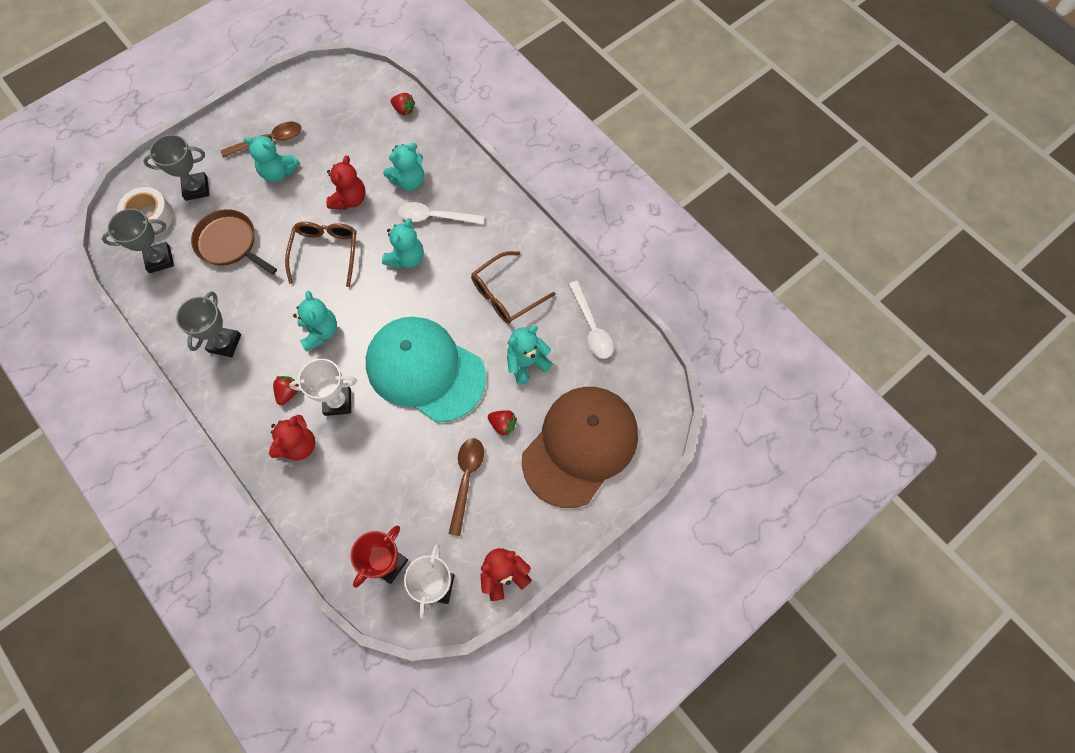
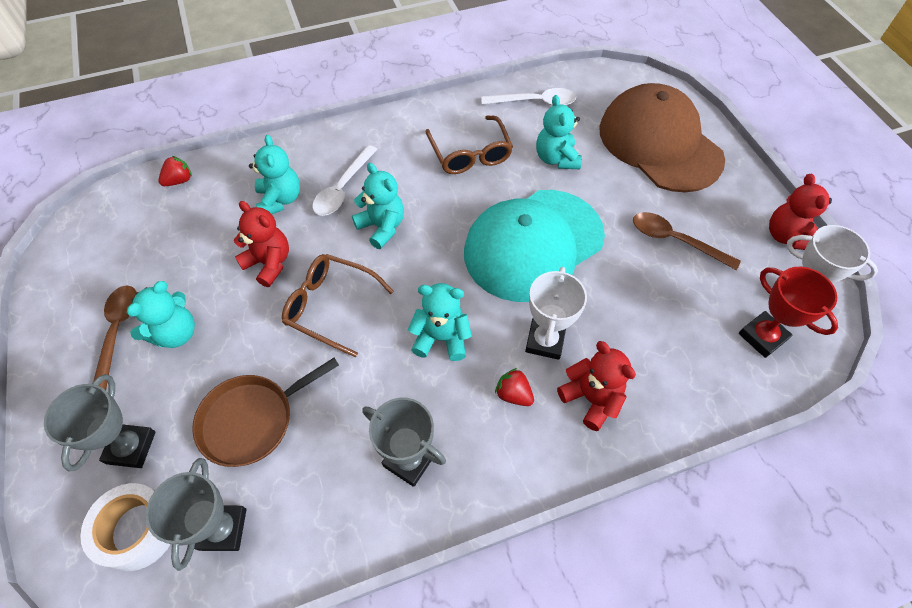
camera: 70 degrees left, 10 degrees down
(503, 424) = (620, 195): red strawberry -> none

